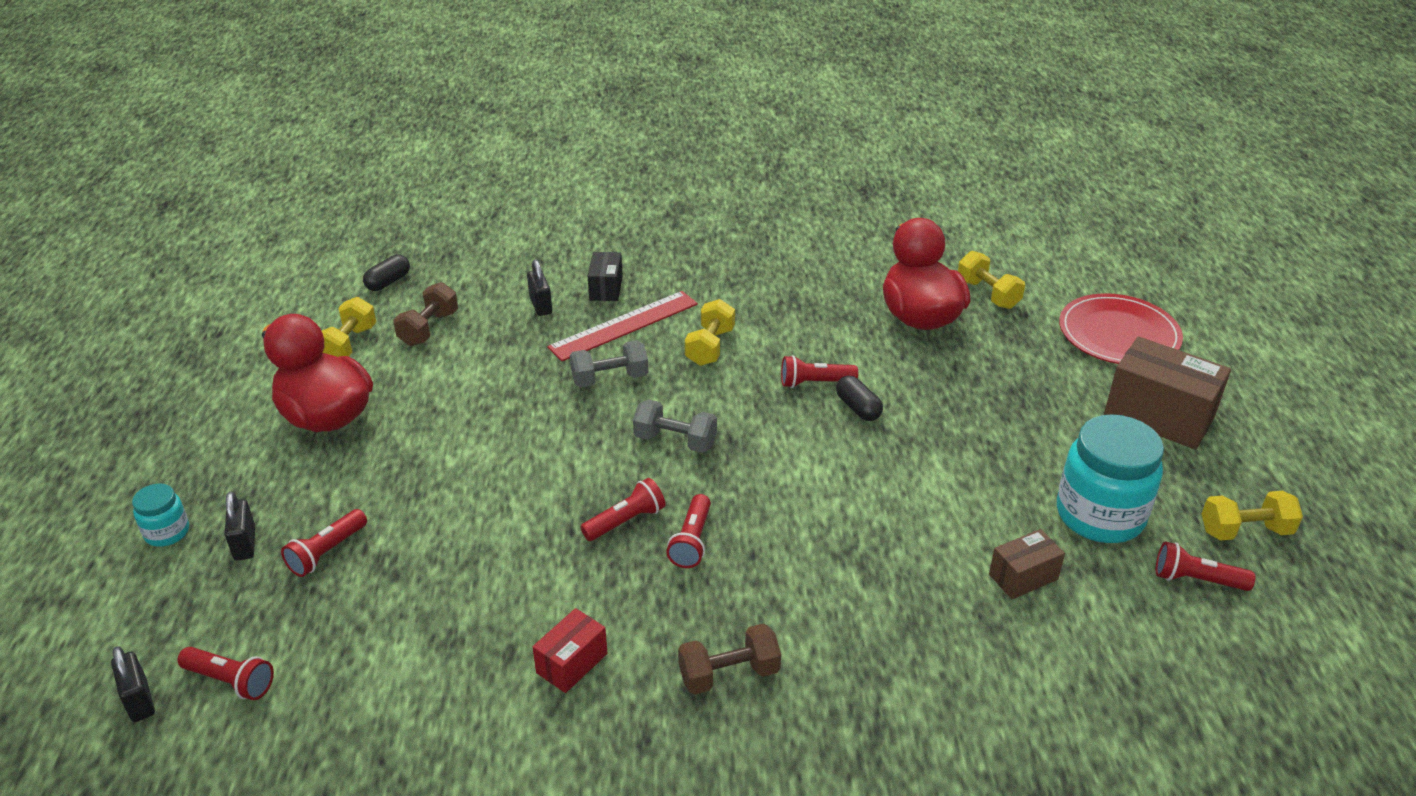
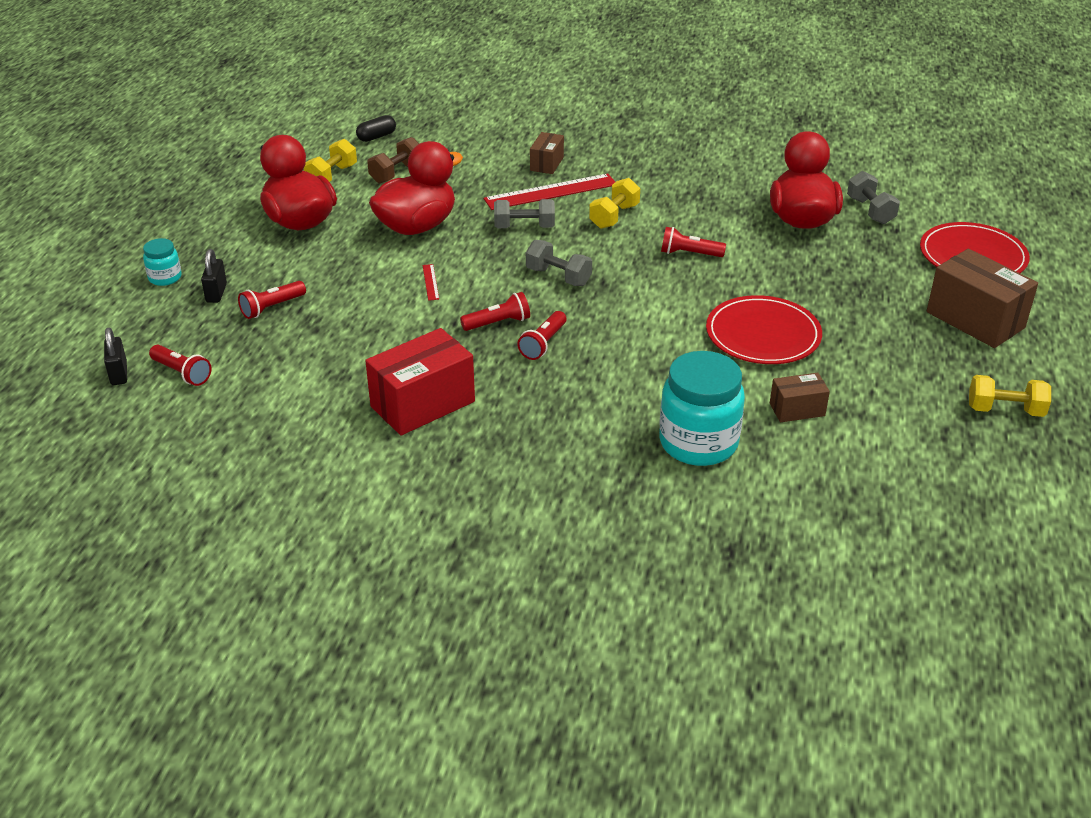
camera: 15 degrees right, 0 degrees up
(478, 399) = (417, 226): none -> red duck
(522, 476) = (431, 282): none -> red ruler
(541, 305) = (489, 169): black padlock -> none
(572, 663) = (422, 404): red box -> red box, size x1.86
(606, 288) = (546, 164): black box -> brown box
(729, 674) = (535, 430): brown dumbbell -> none
(858, 408) = (717, 276): black capsule -> none
(941, 479) = (763, 334): none -> red plate
(988, 294) = (870, 211): yellow dumbbell -> grey dumbbell
(1099, 515) = (884, 380): turquoise jar -> turquoise jar (698, 443)
(1196, 579) = (942, 435): red flashlight -> none

